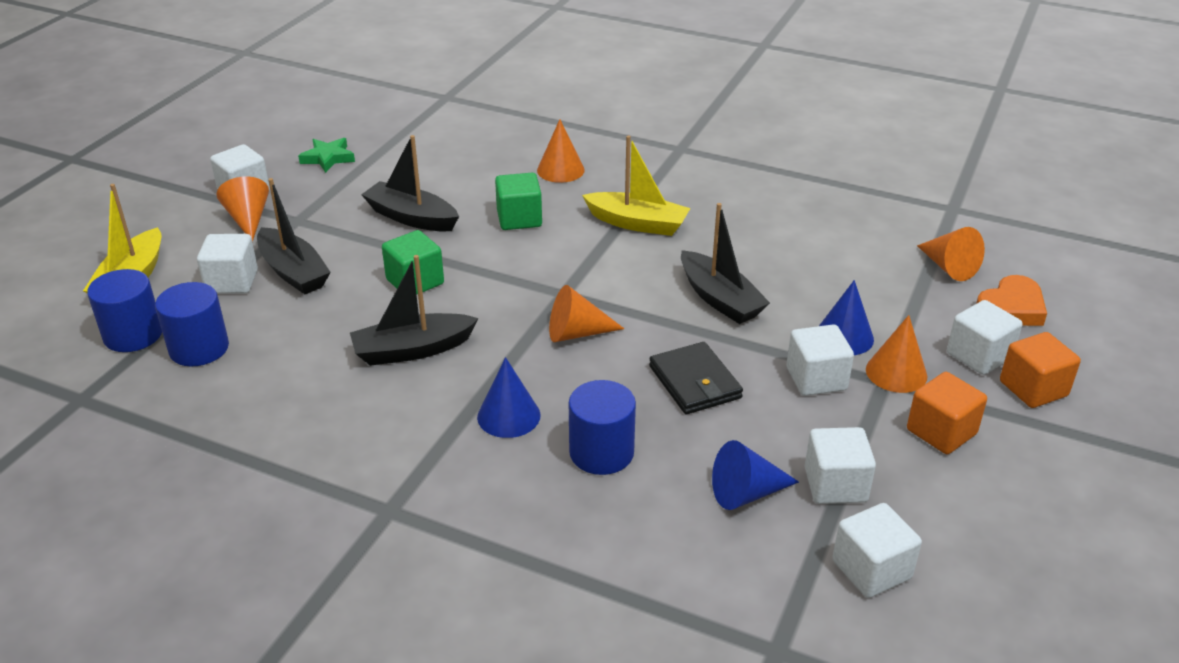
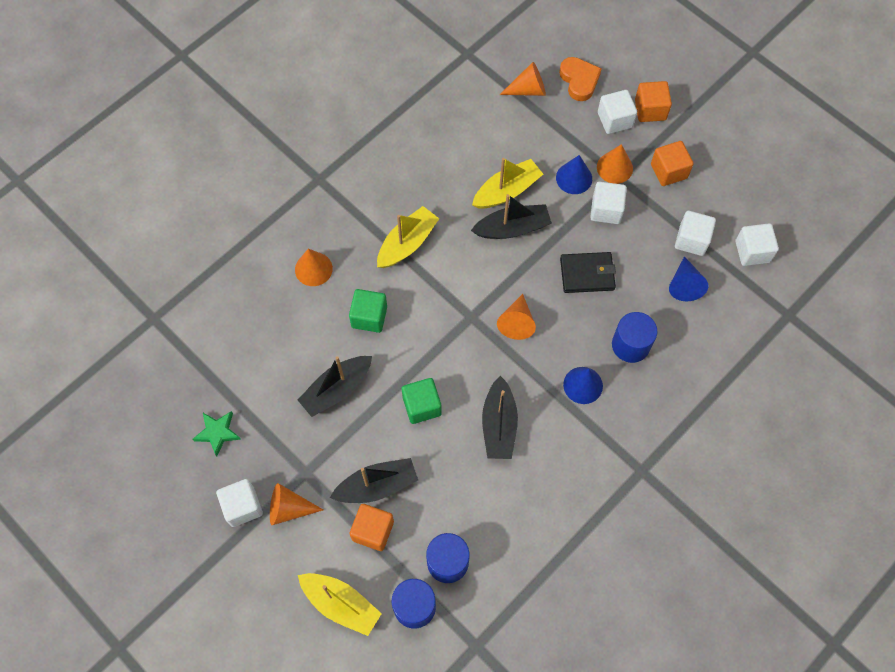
camera: 70 degrees left, 30 degrees up
(232, 282) = (373, 531): white cube -> orange cube
(773, 282) = (507, 191): none -> yellow boat

